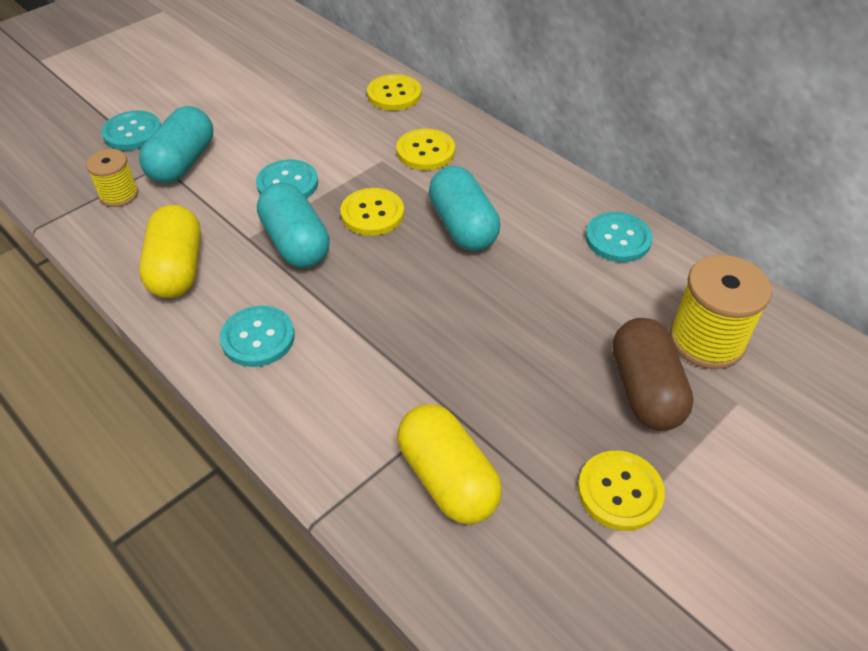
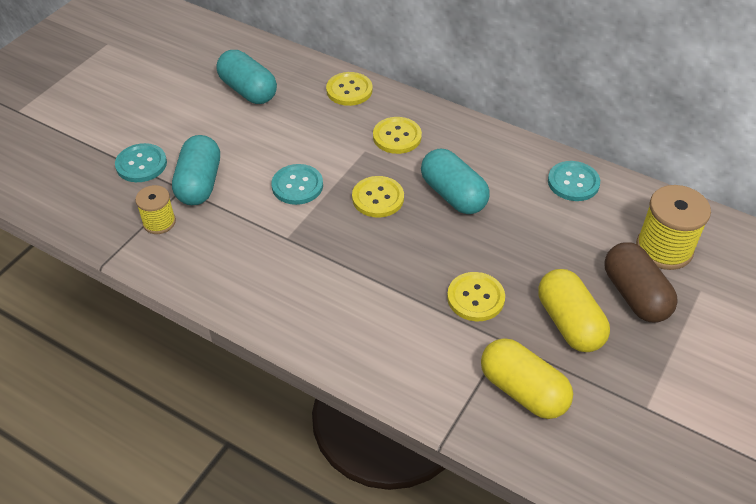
camera: 15 degrees left, 0 degrees up
(177, 269) = (242, 275): yellow capsule -> yellow capsule (569, 323)
(258, 338) = (335, 317): turquoise button -> none
(296, 243) = (328, 235): turquoise capsule -> turquoise capsule (248, 90)
(620, 491) = (644, 371): yellow button -> yellow button (475, 298)

